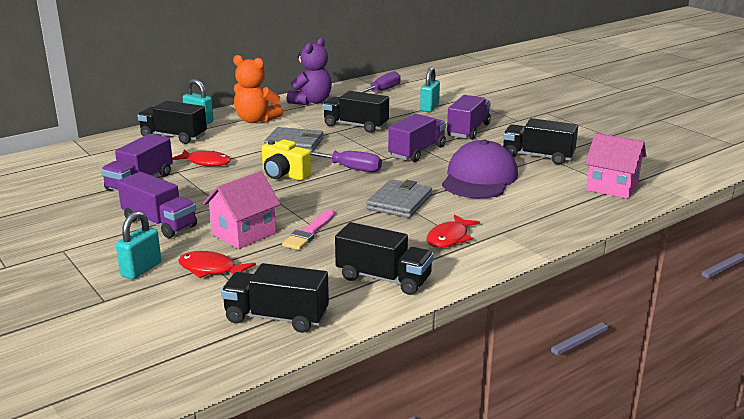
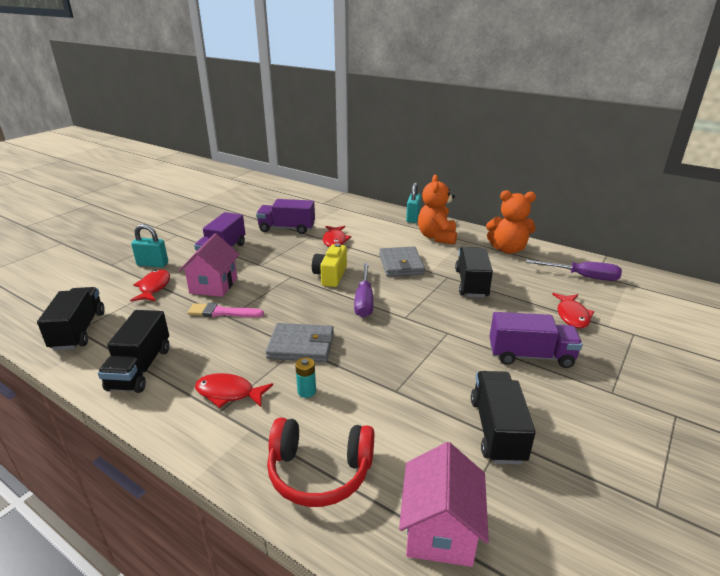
camera: 70 degrees right, 5 degrees up
(173, 136) = (374, 218): black truck -> none
(244, 233) = (213, 285): pink house -> pink house turned 75 degrees clockwise
(311, 102) = (508, 249): purple teddy bear -> orange teddy bear
(417, 152) = (434, 332): purple truck -> none
(429, 108) = (572, 315): turquoise padlock -> red fish
(465, 207) = (306, 391): none -> turquoise battery
(479, 178) = (391, 389): purple cap -> none
(555, 213) = (319, 472): none -> red headphones

